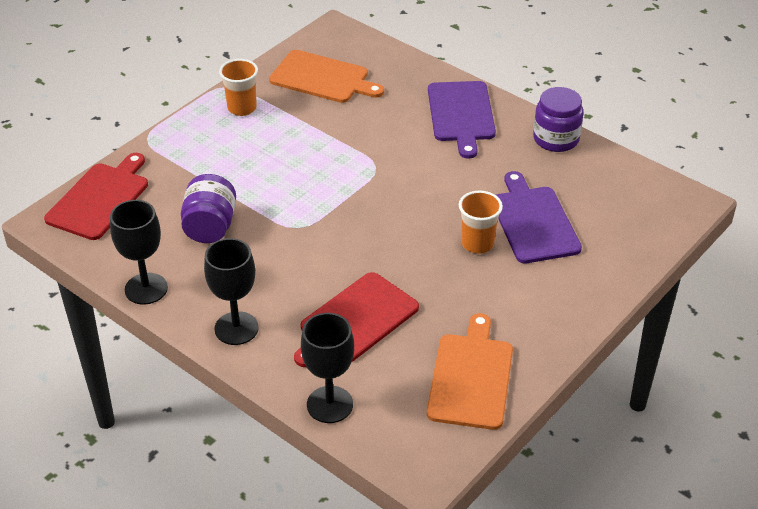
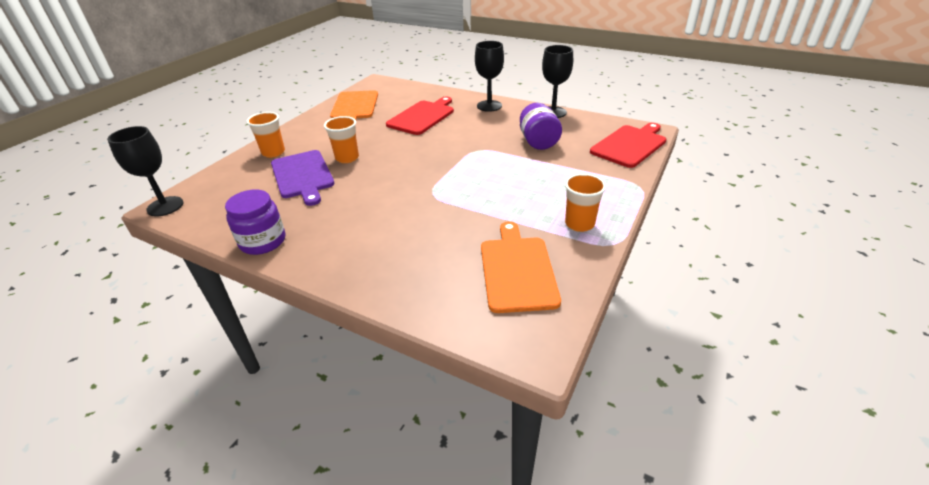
camera: 170 degrees right, 5 degrees down
(100, 199) = (629, 145): red cutting board -> red cutting board turned 150 degrees counterclockwise
(322, 78) = (517, 270): orange cutting board -> orange cutting board turned 75 degrees clockwise
(330, 404) = (427, 91): black goblet -> black goblet (165, 206)
(461, 114) = (356, 252): purple cutting board -> none
(586, 275) = (273, 152): none -> orange cup

